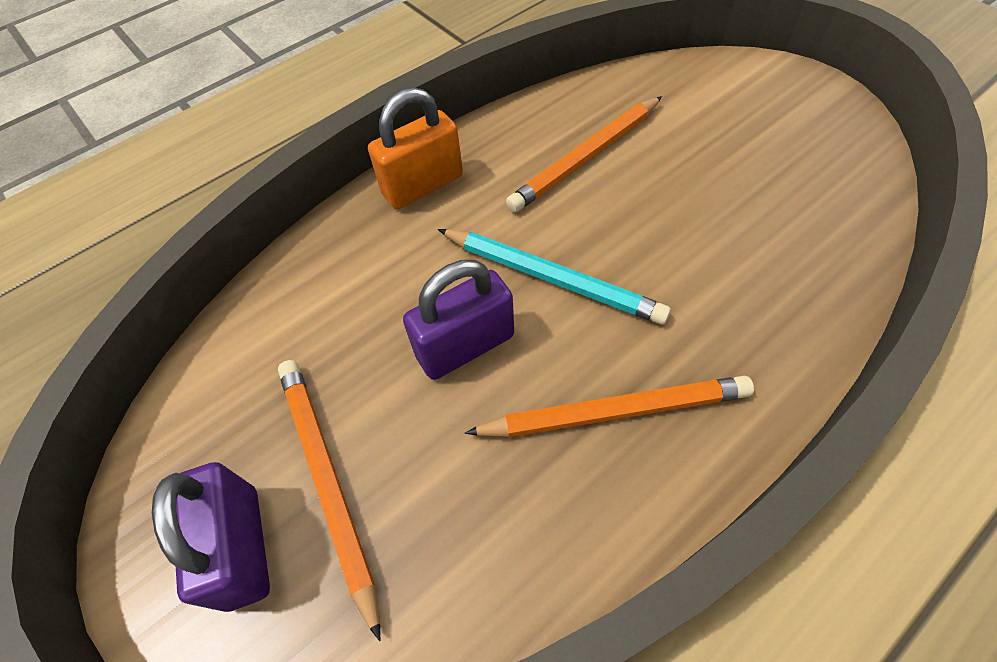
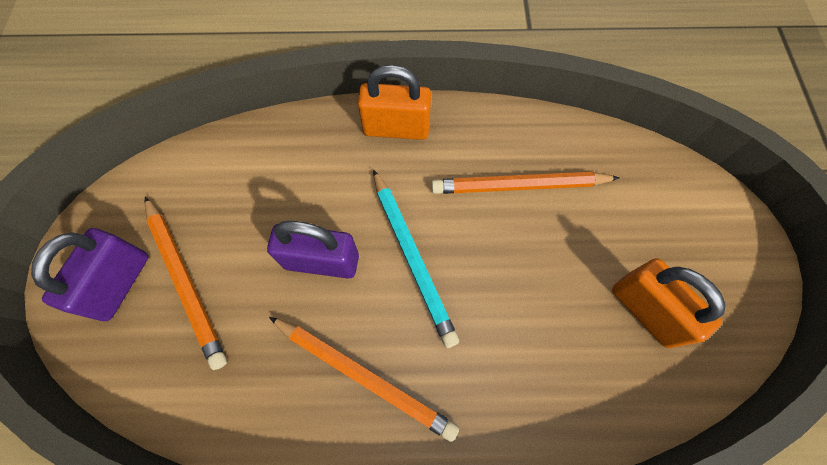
camera: 35 degrees right, 10 degrees up
(329, 481) = (185, 282): orange pencil -> orange pencil turned 135 degrees clockwise
(784, 177) = (645, 310): none -> orange padlock

